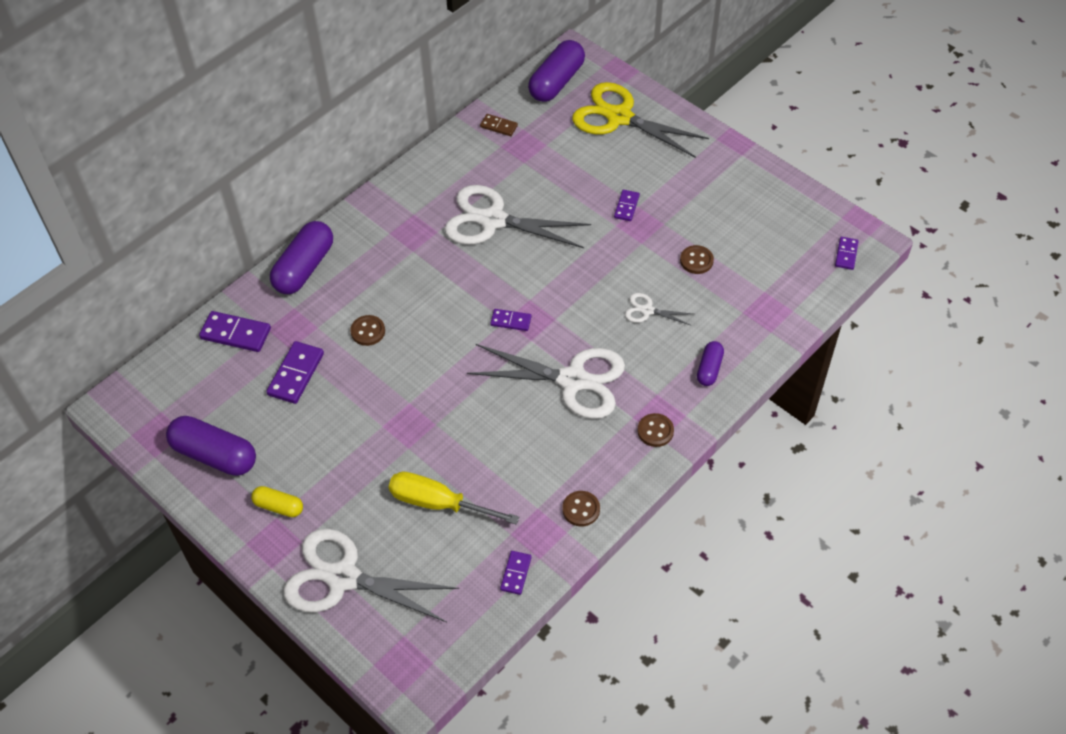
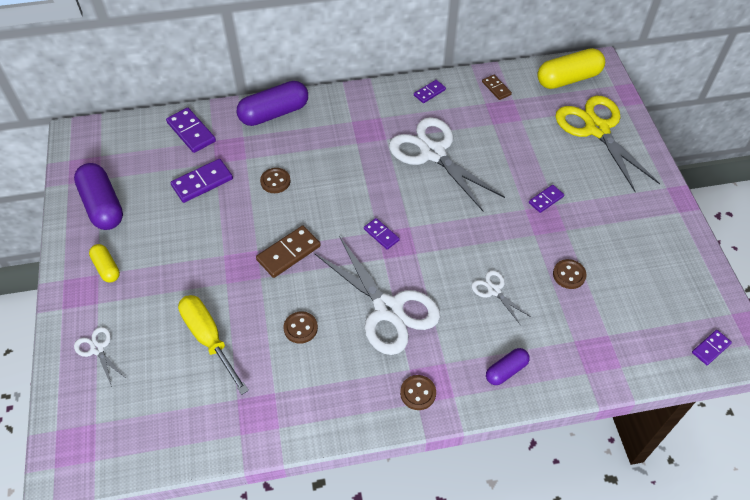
camera: 35 degrees right, 0 degrees up
(343, 578) = (97, 349): white scissors -> white scissors, size x0.45
(441, 387) = (288, 253): none -> brown domino
(516, 573) = (213, 434): purple domino -> purple domino (429, 92)
(556, 82) = (568, 79): purple capsule -> yellow capsule
(581, 509) = (305, 417): brown button -> brown button (300, 328)

